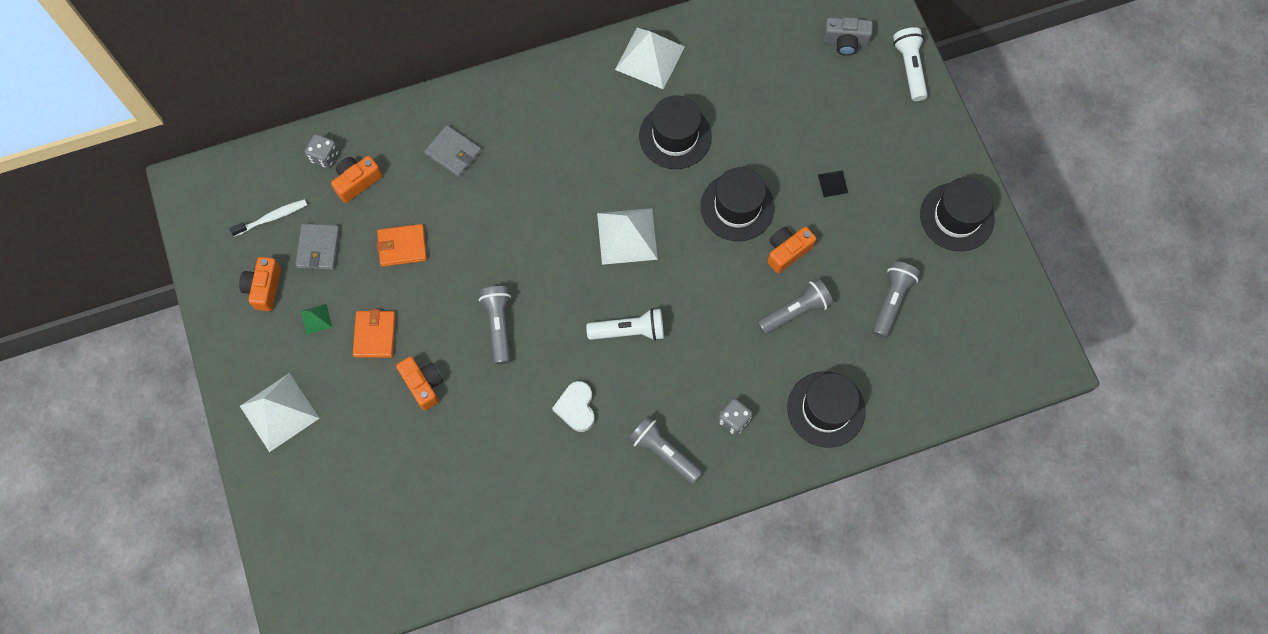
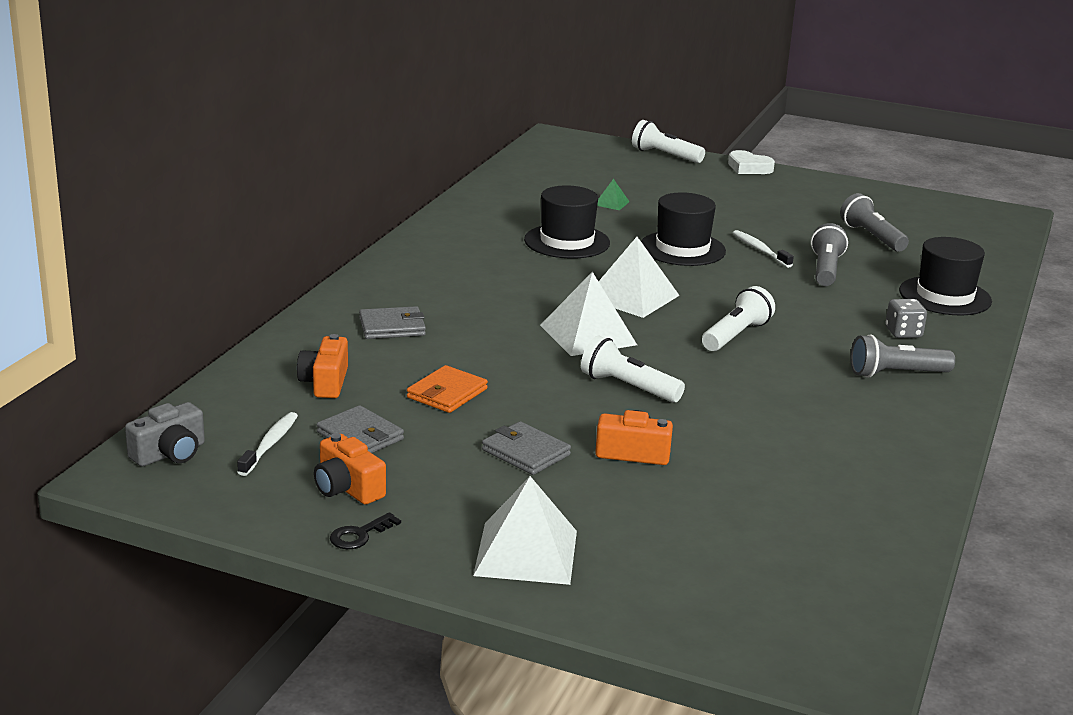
camera: 50 degrees left, 45 degrees down
(229, 330) = (359, 535): none -> black key
(316, 319) = (445, 476): green pyramid -> green pyramid (611, 203)
(325, 156) = (260, 385): grey dice -> none
(375, 335) = (526, 452): orange wallet -> grey wallet
(498, 325) = (628, 387): grey flashlight -> white flashlight
(576, 408) = (785, 391): white heart -> white heart (749, 168)
(649, 58) = (470, 220): white pyramid -> white pyramid (588, 335)
(787, 251) = (760, 250): orange camera -> white toothbrush
(833, 183) = (722, 212): black pyramid -> none
(845, 41) = (599, 162): grey camera -> grey camera (170, 454)
(957, 217) = (827, 191): black hat -> none

